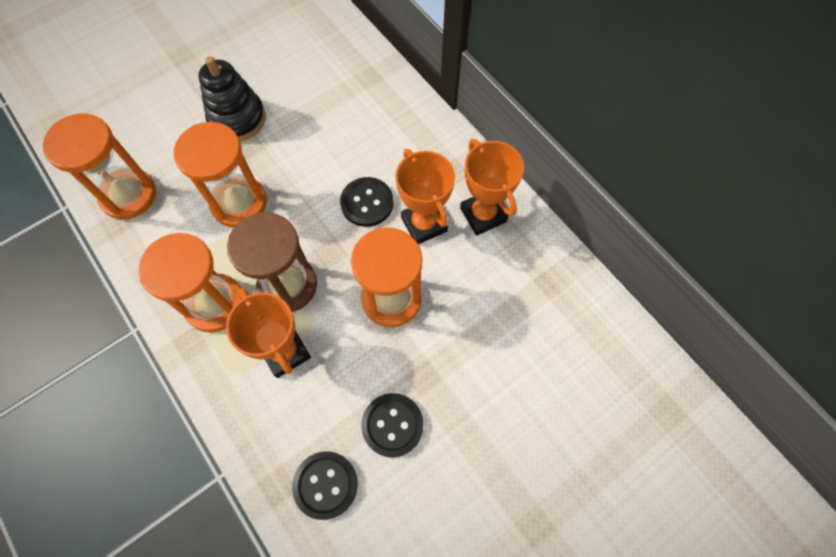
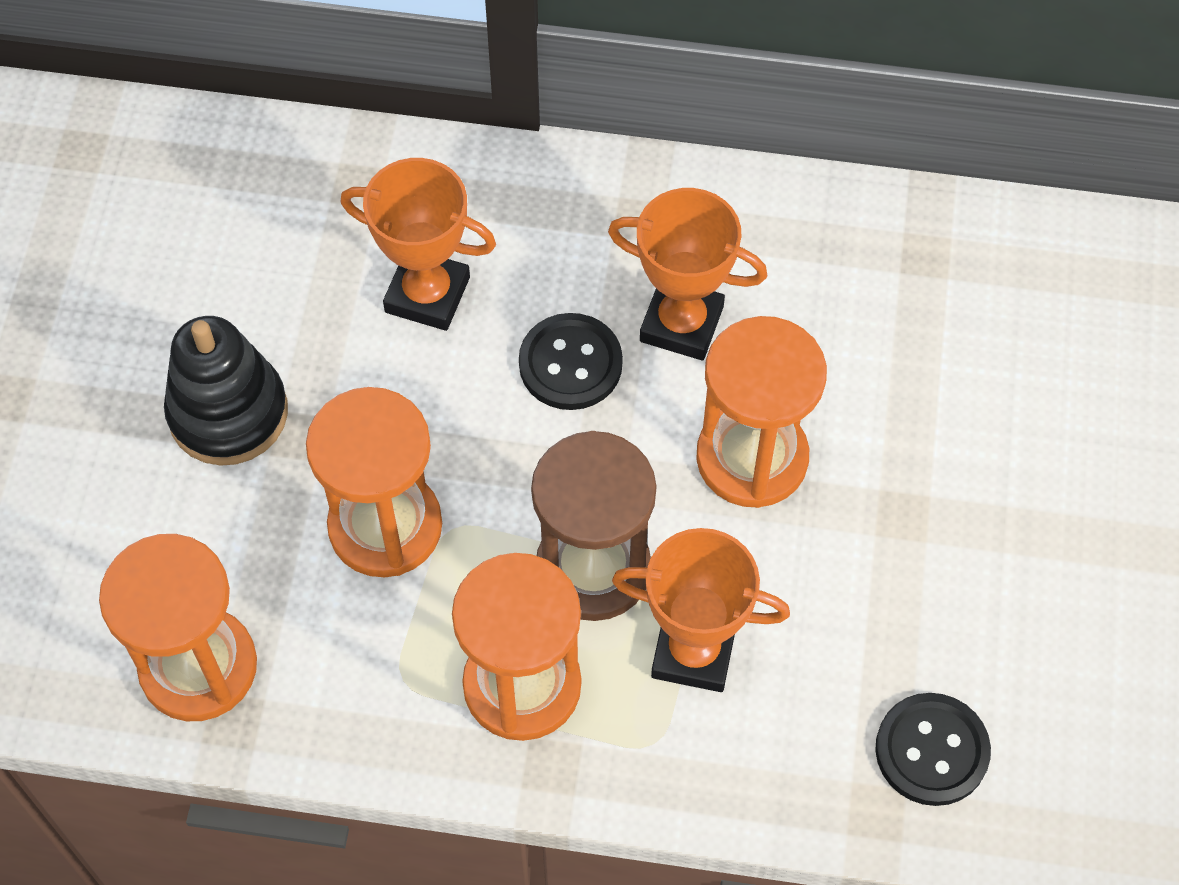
camera: 45 degrees left, 5 degrees down
(392, 425) = (930, 606): black button -> none
(483, 215) = (745, 243): orange trophy -> orange trophy (427, 294)

